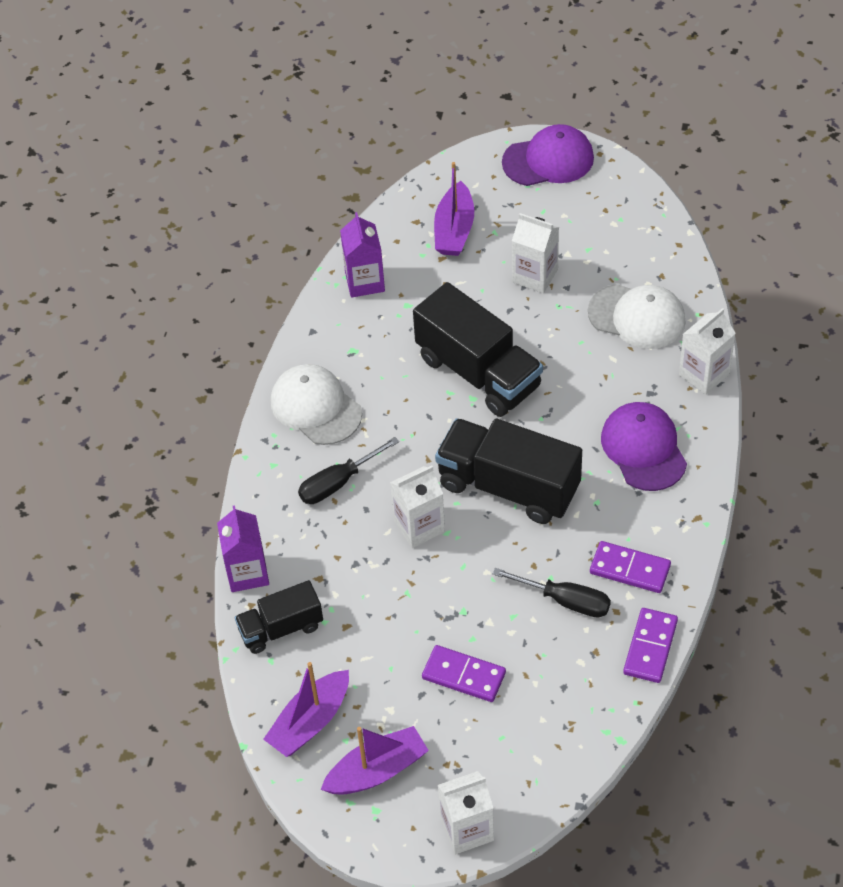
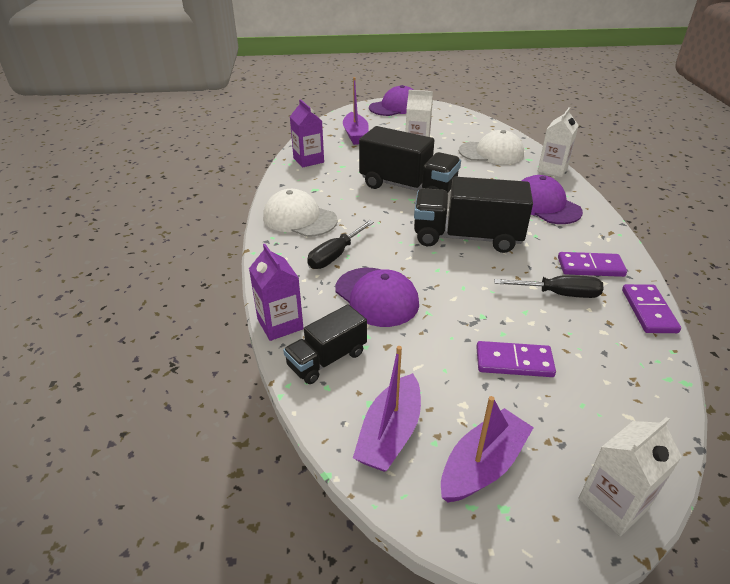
camera: 20 degrees left, 15 degrees down
(361, 558) = (376, 297): none -> purple cap
(419, 526) = (413, 270): white carton -> none

